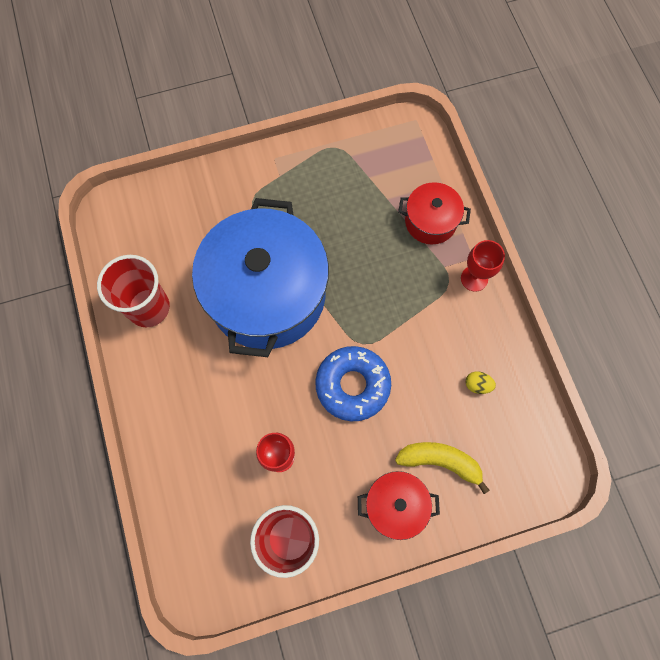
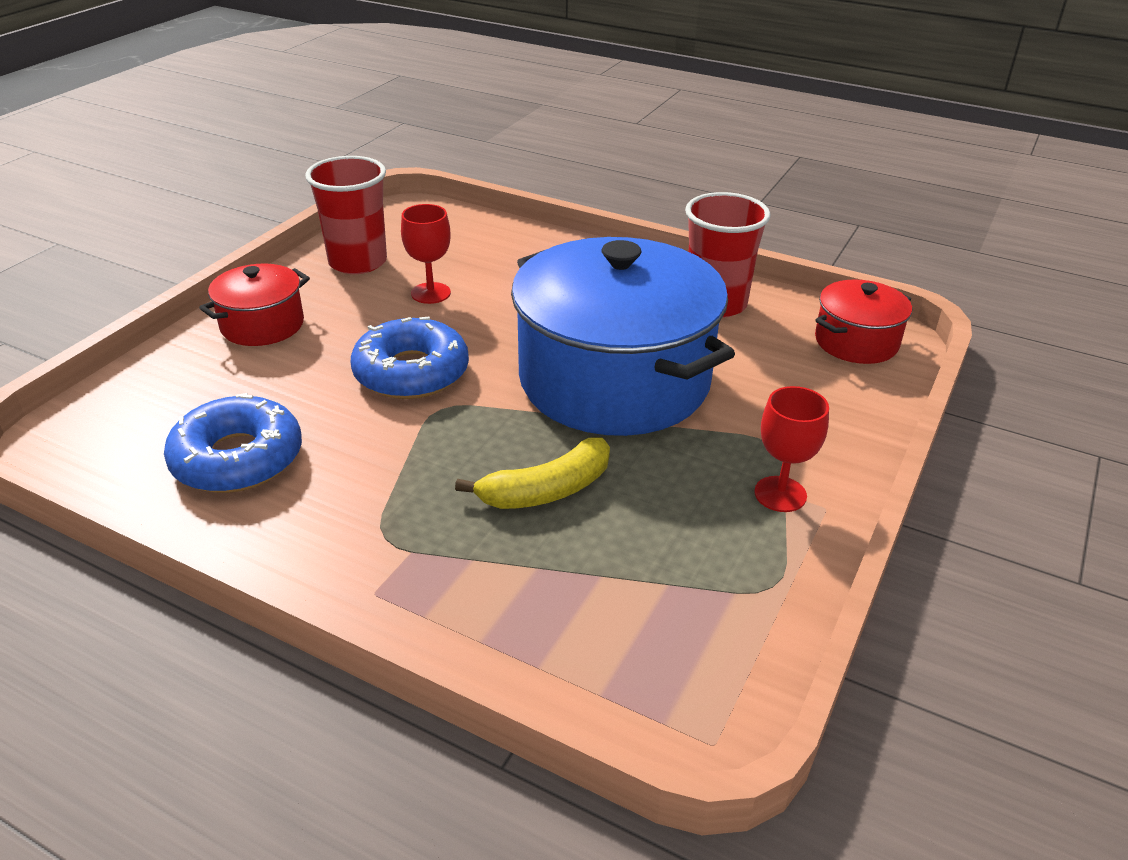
camera: 135 degrees right, 35 degrees down
(430, 221) = (496, 593): red pot -> red pot (856, 342)
(440, 461) = (234, 375): yellow banana -> yellow banana (546, 490)
(474, 278) = (346, 567): red goblet -> red goblet (780, 494)
(477, 385) = (237, 458): yellow egg -> blue donut

